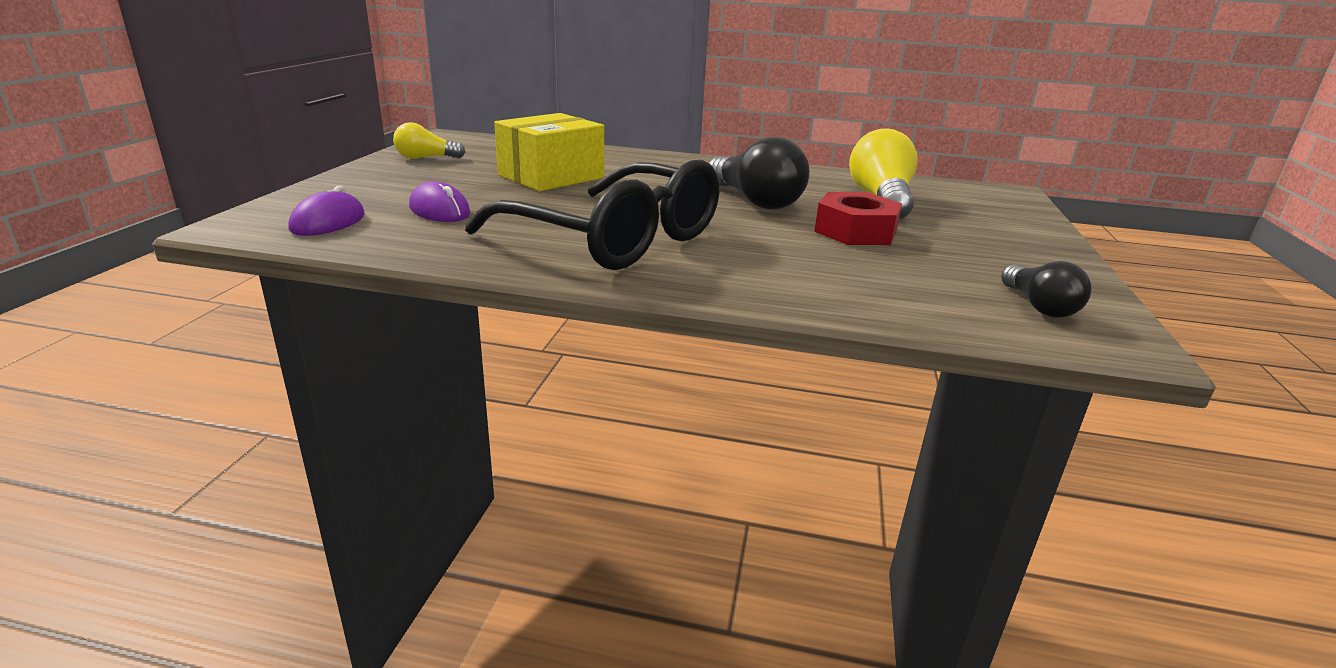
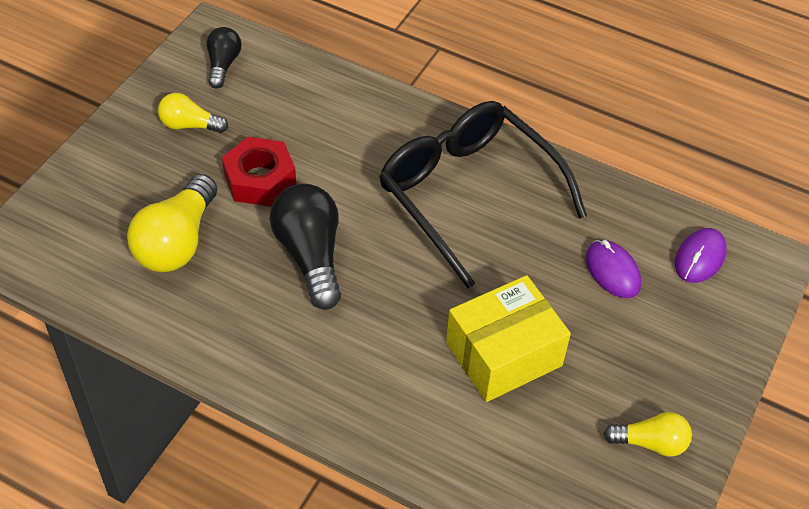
camera: 165 degrees left, 25 degrees up
(986, 256) = (189, 125): none -> yellow light bulb

